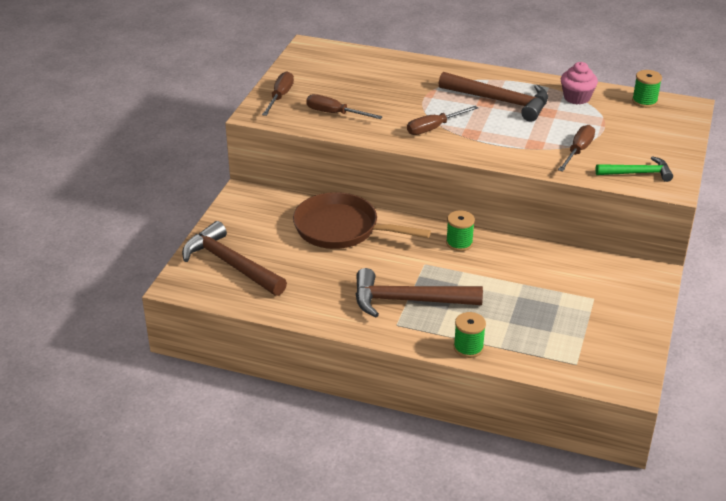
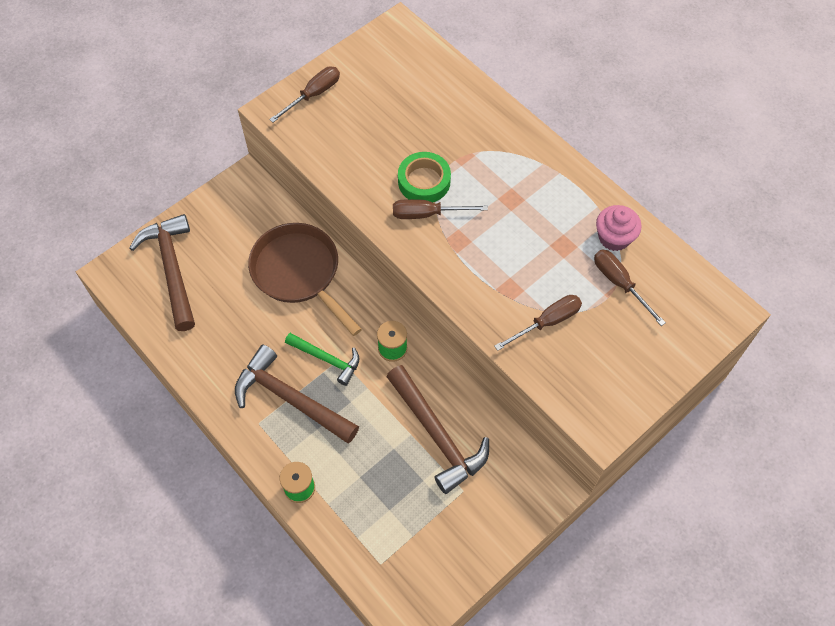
camera: 30 degrees right, 25 degrees up
(335, 113) = (347, 145): brown screwdriver -> brown screwdriver (619, 283)
(413, 113) = (424, 181): none -> green tape
(500, 101) = (527, 204): brown hammer -> brown hammer (437, 434)
(637, 173) = (582, 388): green hammer -> green hammer (326, 359)
(644, 101) = (685, 279): green spool -> none

